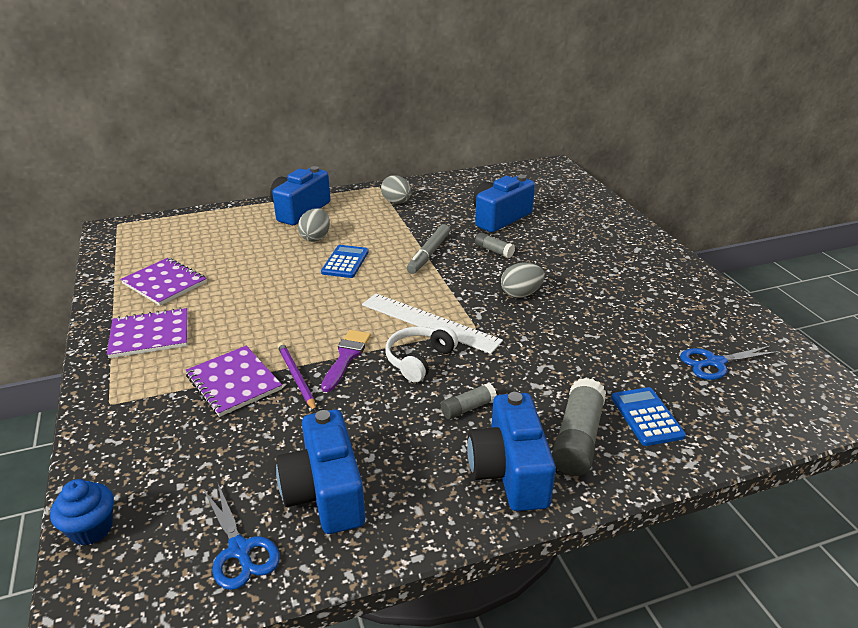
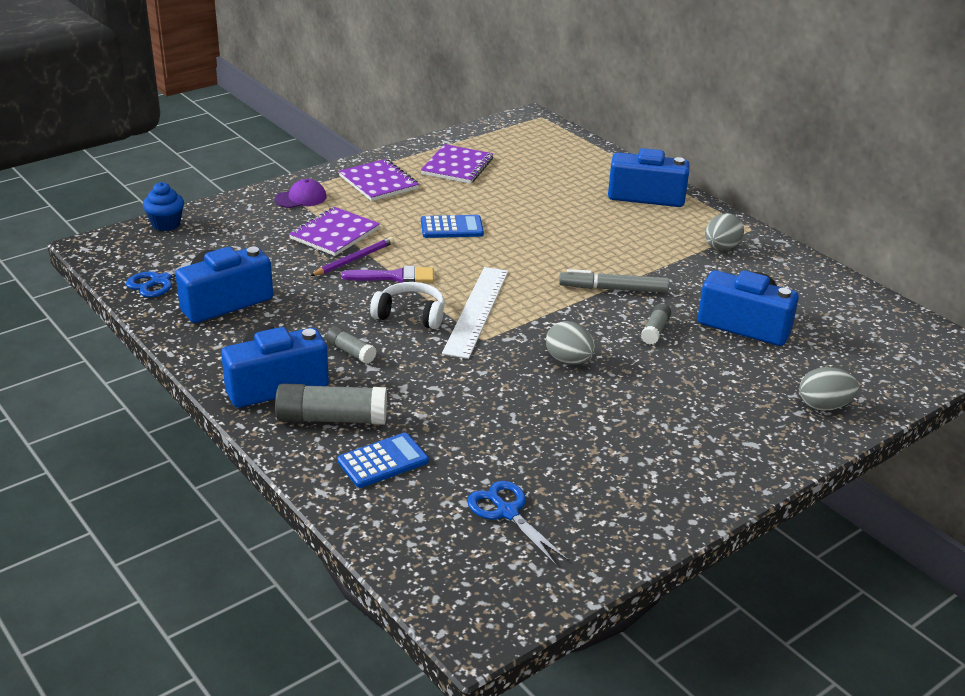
camera: 70 degrees right, 0 degrees up
(133, 395) = (301, 198): none -> purple cap
(315, 238) = (595, 217): grey egg -> grey egg (824, 406)
(345, 262) = (558, 243): blue calculator -> blue calculator (451, 228)

